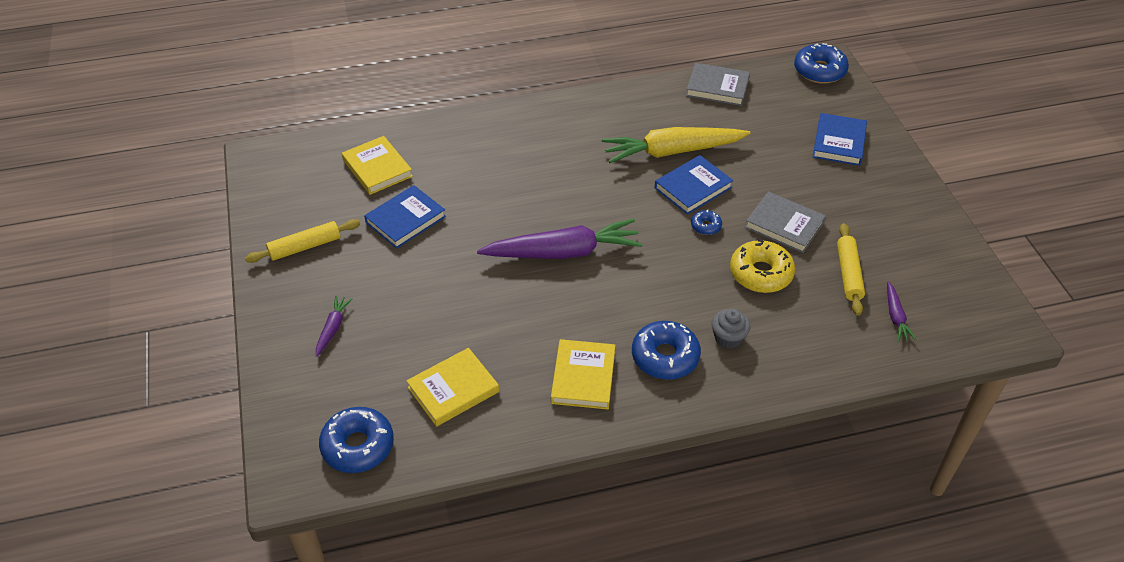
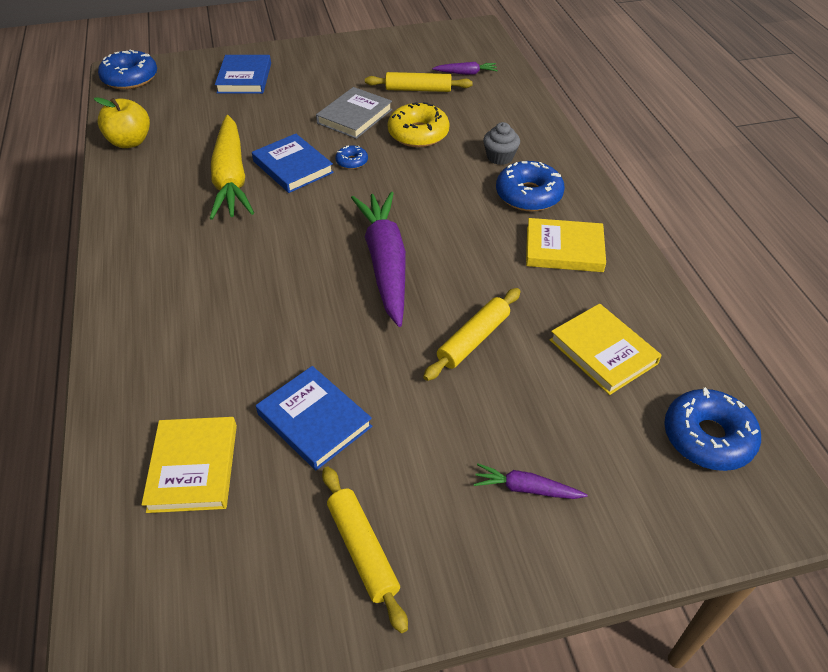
camera: 90 degrees left, 0 degrees up
(377, 168) = (193, 467): yellow book -> yellow book turned 60 degrees counterclockwise
(473, 306) = (473, 340): none -> yellow rolling pin
(717, 87) = (130, 142): grey book -> yellow apple
(839, 142) = (244, 78): blue book -> blue book turned 75 degrees clockwise

